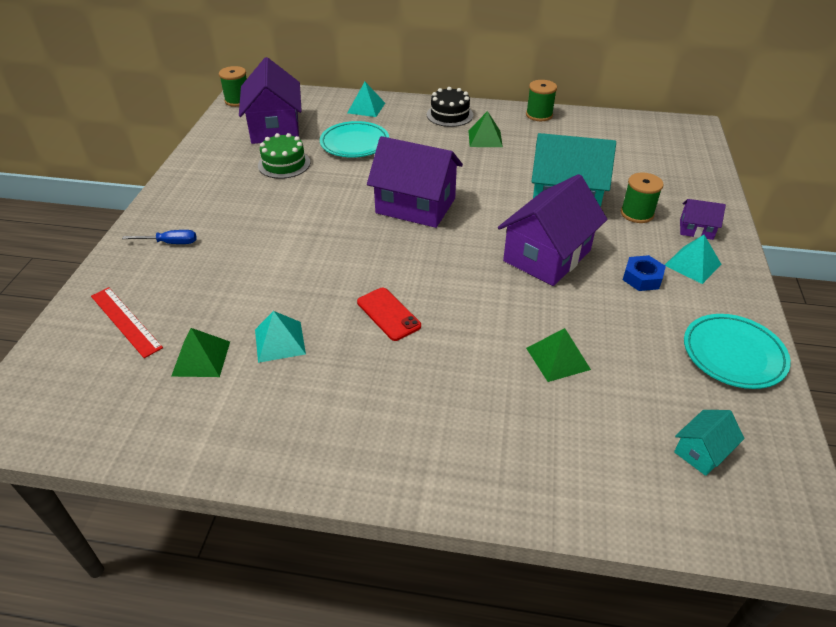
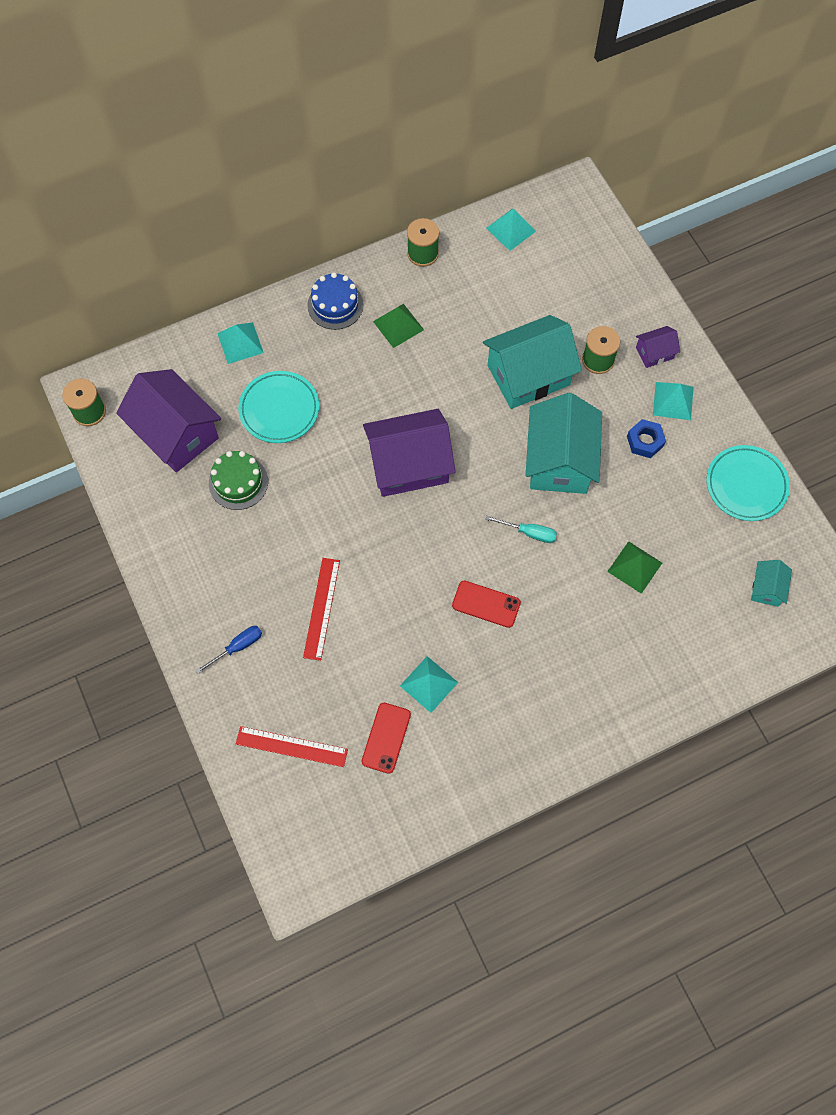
camera: 35 degrees left, 25 degrees up
(201, 358) = (386, 738): green pyramid -> red phone
(255, 251) = (321, 608): none -> red ruler
(449, 115) = (335, 305): black cake -> blue cake
(475, 287) = (529, 532): none -> turquoise screwdriver
(547, 256) = (559, 460): purple house -> turquoise house
(620, 126) = (510, 229): none -> turquoise pyramid

